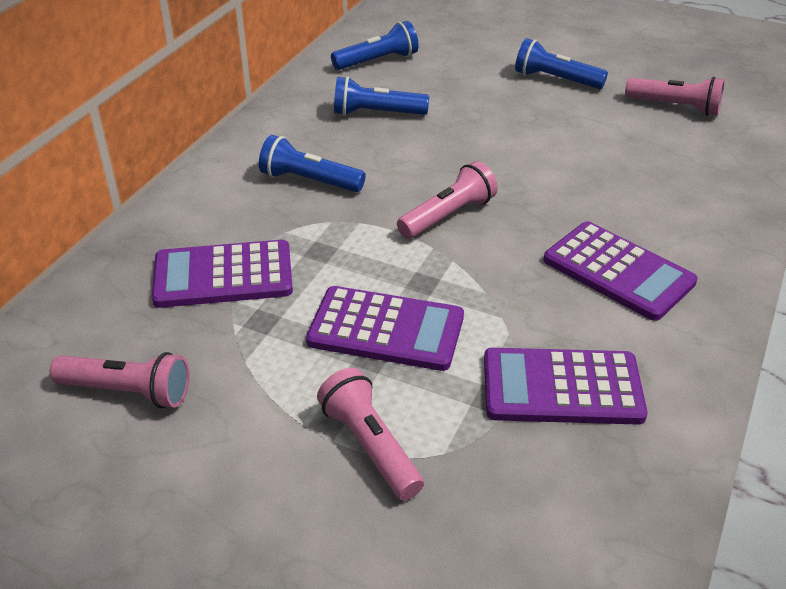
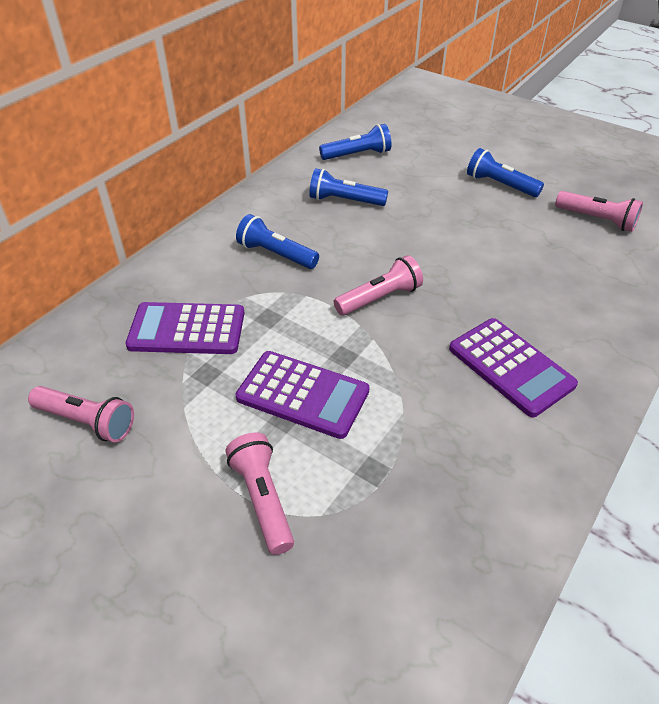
camera: 10 degrees right, 5 degrees up
(562, 387) = (435, 469): purple calculator -> none

